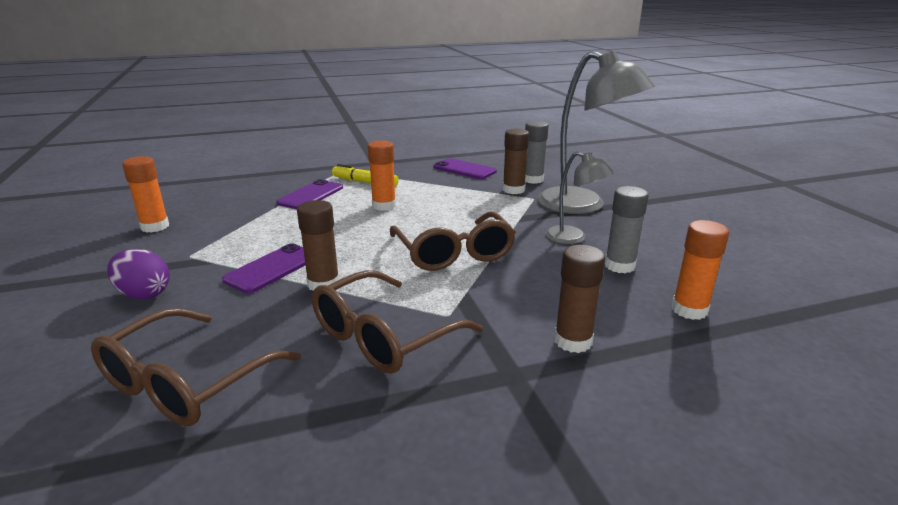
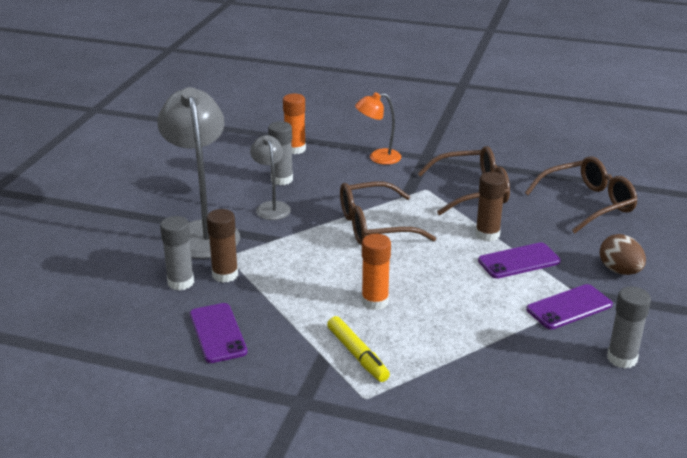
camera: 145 degrees left, 5 degrees up
(144, 294) = (619, 271): purple egg -> brown egg
(155, 227) = (622, 358): orange glue stick -> grey glue stick
(311, 195) = (437, 352): purple phone -> purple phone (569, 307)
(454, 253) = (374, 226): brown glasses -> brown glasses turned 120 degrees counterclockwise
(573, 341) = (378, 158): brown glue stick -> orange lamp

